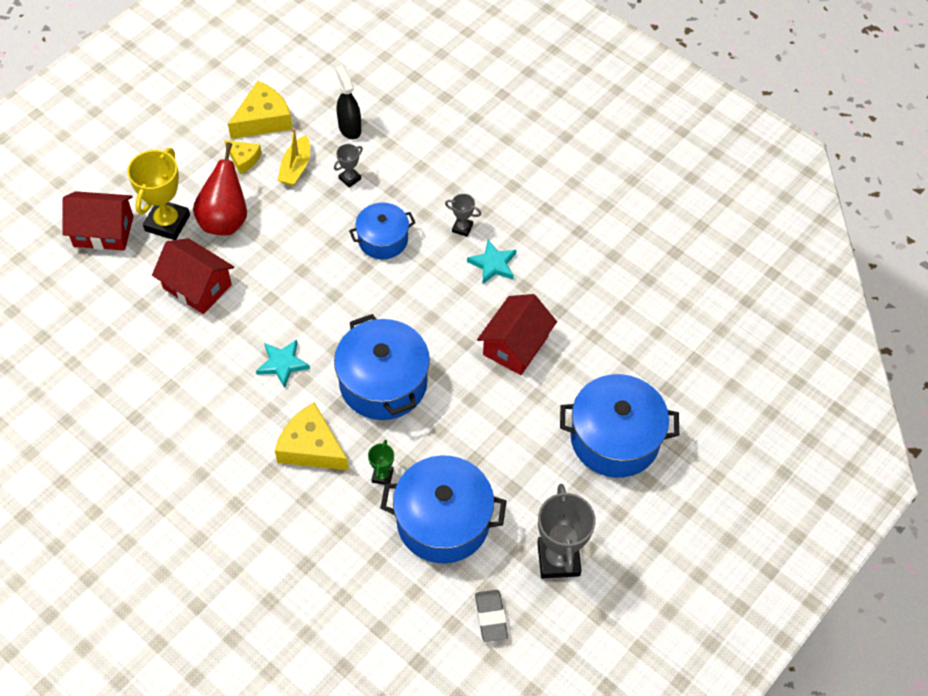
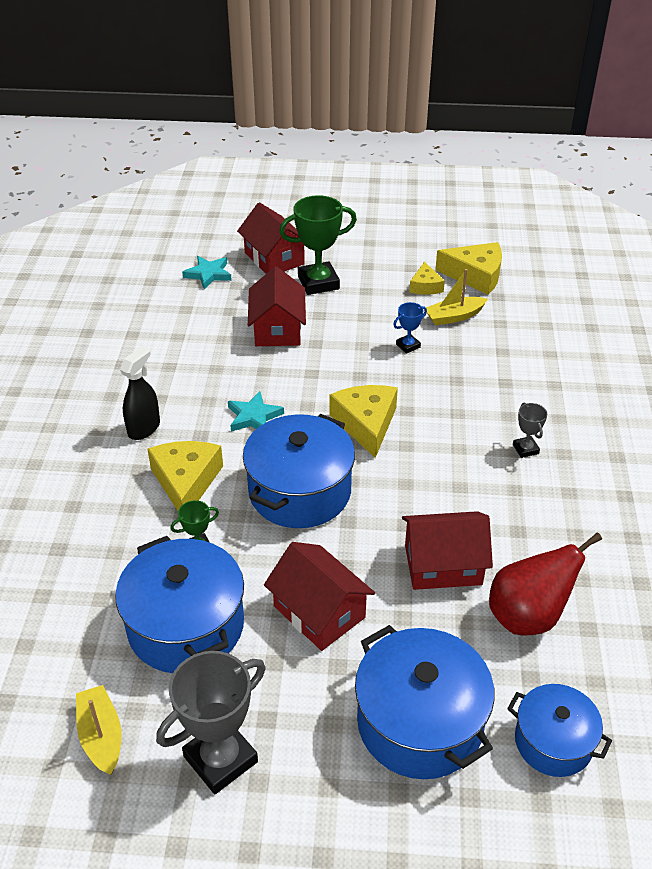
camera: 55 degrees right, 15 degrees down
(167, 223) = (318, 283): yellow trophy -> green trophy
(225, 220) = (356, 309): red pear -> red pear (528, 616)
(299, 218) = (408, 346): none -> blue trophy
(349, 128) = (533, 323): black spray bottle -> black spray bottle (144, 428)
(350, 178) = (484, 351): grey trophy -> none
(355, 300) = (366, 424): none -> yellow cheese
(383, 239) = (448, 405): blue pot -> blue pot (553, 742)
(491, 617) = (101, 736): grey eraser -> yellow boat
(493, 264) = (513, 493): turquoise star -> turquoise star (208, 274)
(495, 438) = (319, 612): none -> red house

